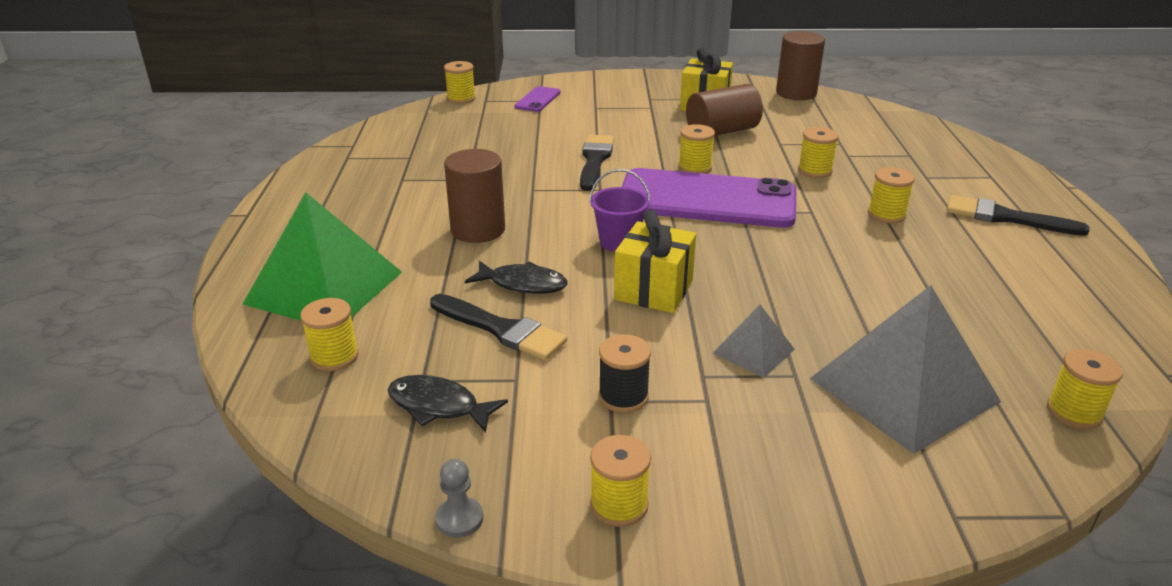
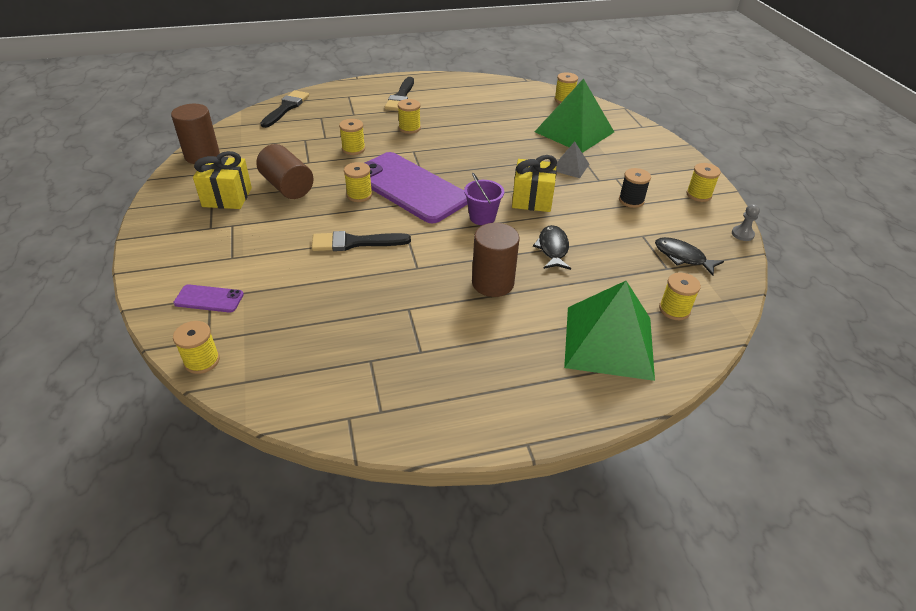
camera: 105 degrees left, 10 degrees up
(438, 406) = (682, 257): black fish -> black fish turned 120 degrees clockwise
(501, 329) = (604, 248): black brush -> black brush (286, 108)
(707, 200) = (409, 187): purple phone -> purple phone turned 45 degrees counterclockwise
(903, 390) = (574, 132): grey pyramid -> green pyramid

